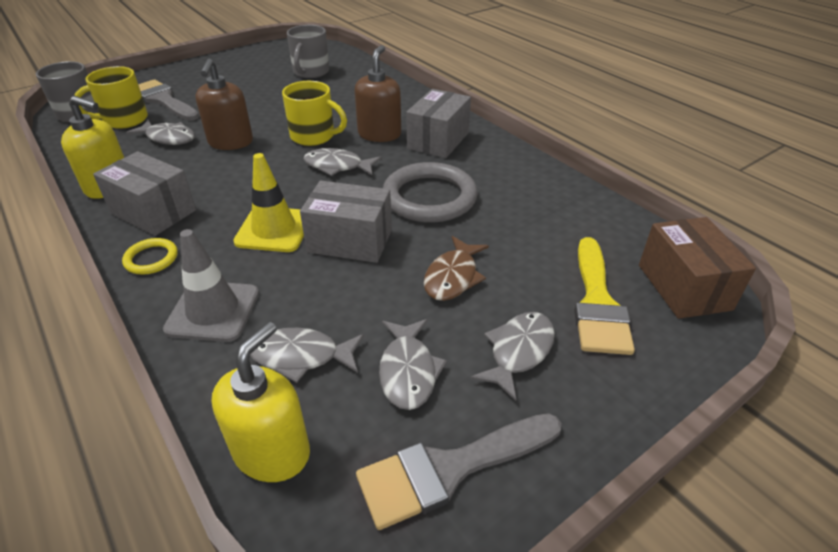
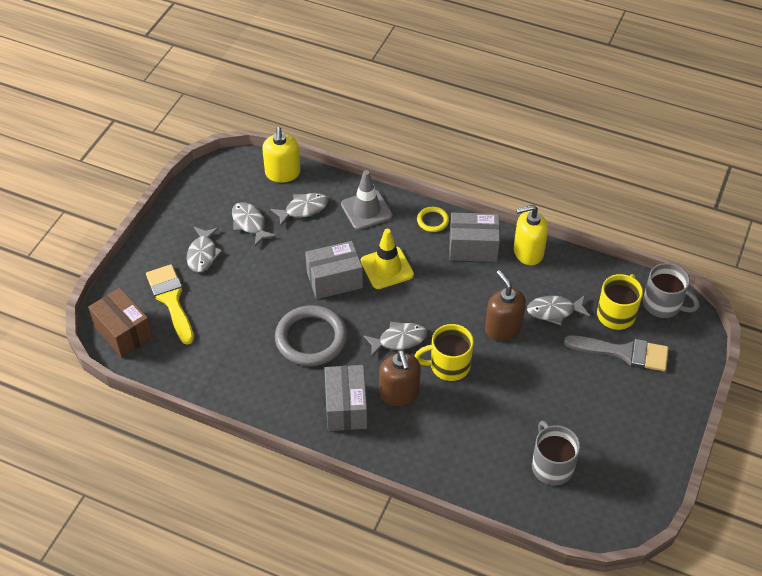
camera: 150 degrees right, 10 degrees up
(449, 469) = (210, 196): grey brush -> none
(453, 277) = (258, 282): brown fish -> none

